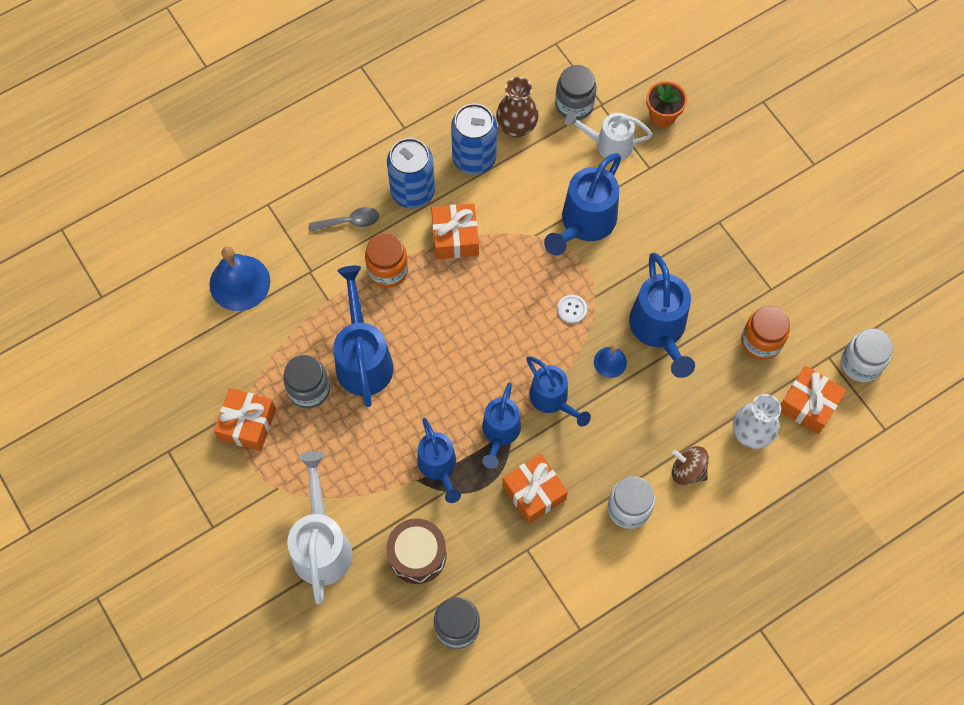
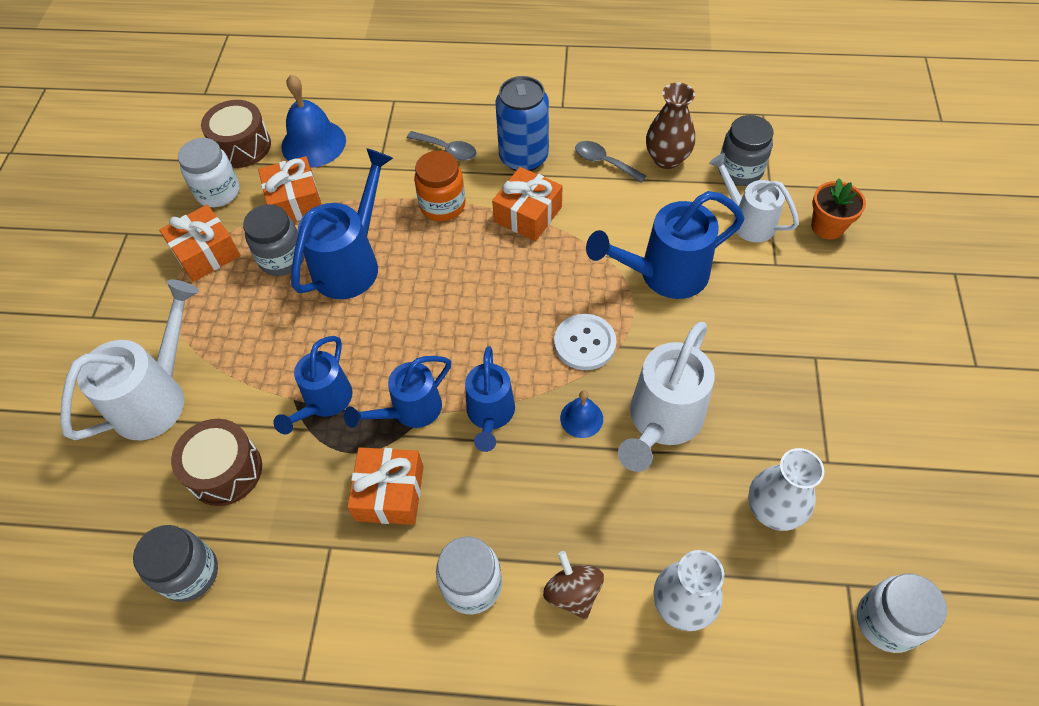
camera: 40 degrees right, 10 degrees down
(184, 322) = (242, 146): none -> brown drum
(205, 371) = (218, 192): none -> white jar
(474, 158) = (604, 162): blue can -> grey spoon
(572, 309) = (584, 343): white button -> white button, size x1.65
(659, 330) = (662, 421): blue watering can -> white watering can
(761, 341) = (772, 510): orange jar -> white vase
(808, 404) = (780, 622): orange gift -> orange gift (295, 201)

